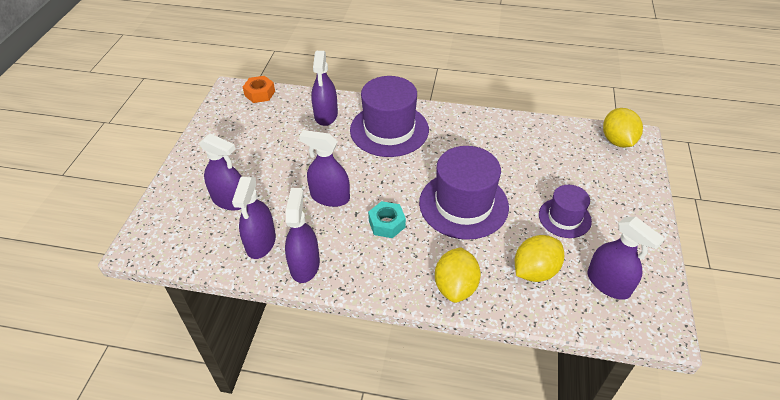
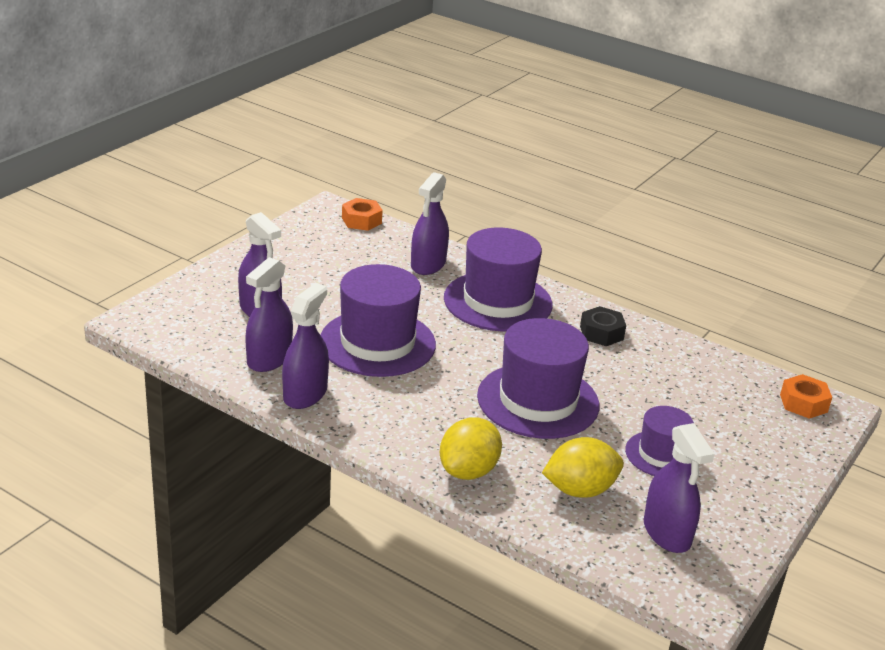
camera: 20 degrees right, 15 degrees down
(330, 197) = (377, 343): purple spray bottle -> purple hat
(387, 224) = (428, 388): turquoise nut -> none
(469, 131) = (601, 333): none -> black nut
(617, 141) = (803, 403): yellow lemon -> orange nut

